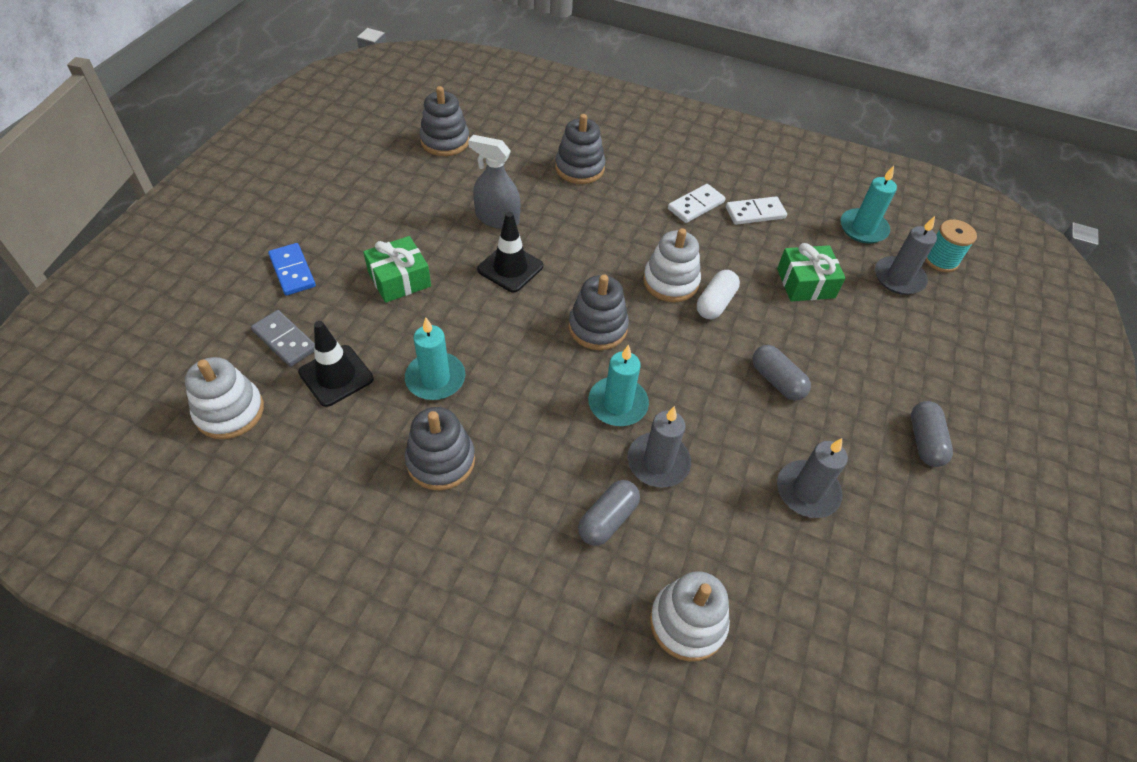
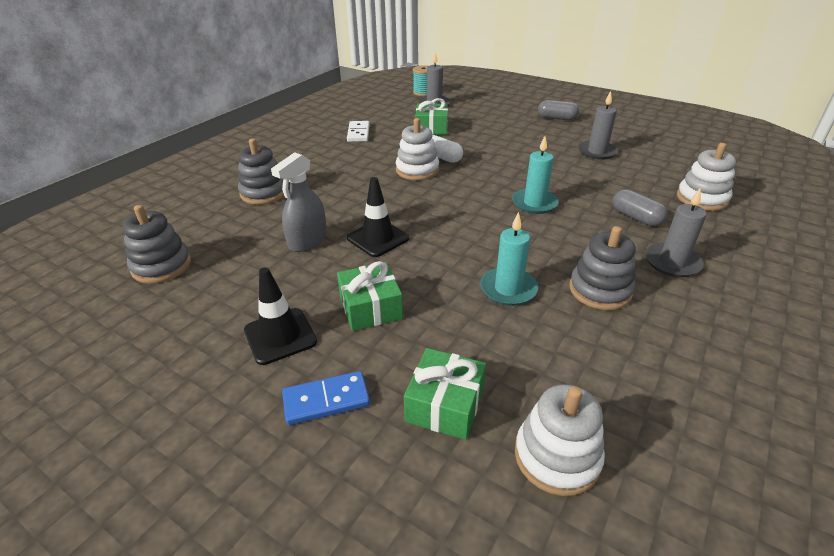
camera: 75 degrees left, 15 degrees down
(285, 340) = (445, 405): grey domino -> green gift
(336, 376) = (502, 358): black traffic cone -> black traffic cone (280, 336)
(597, 327) = (458, 203): grey stacking toy -> none
(658, 462) = (584, 194): grey candle -> grey candle (672, 262)
(696, 205) = (339, 151): white domino -> none
(777, 381) = (513, 148): grey capsule -> none
(863, 228) = (388, 106): turquoise candle -> none

